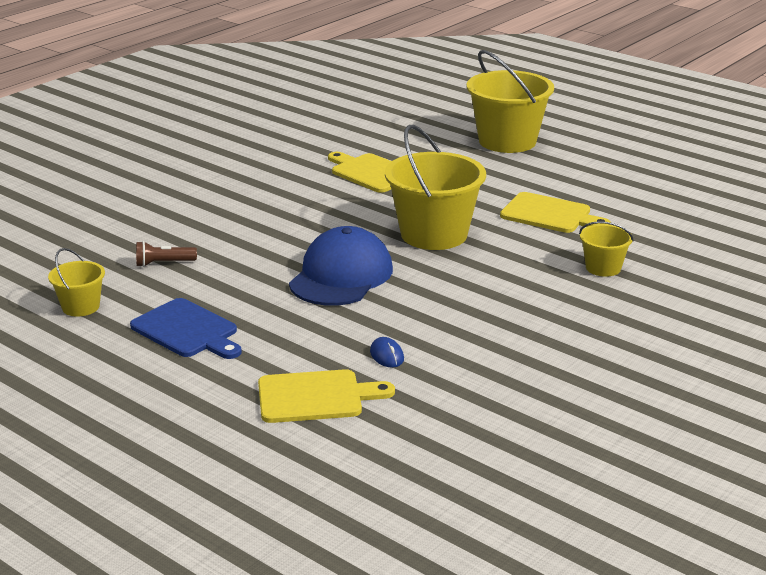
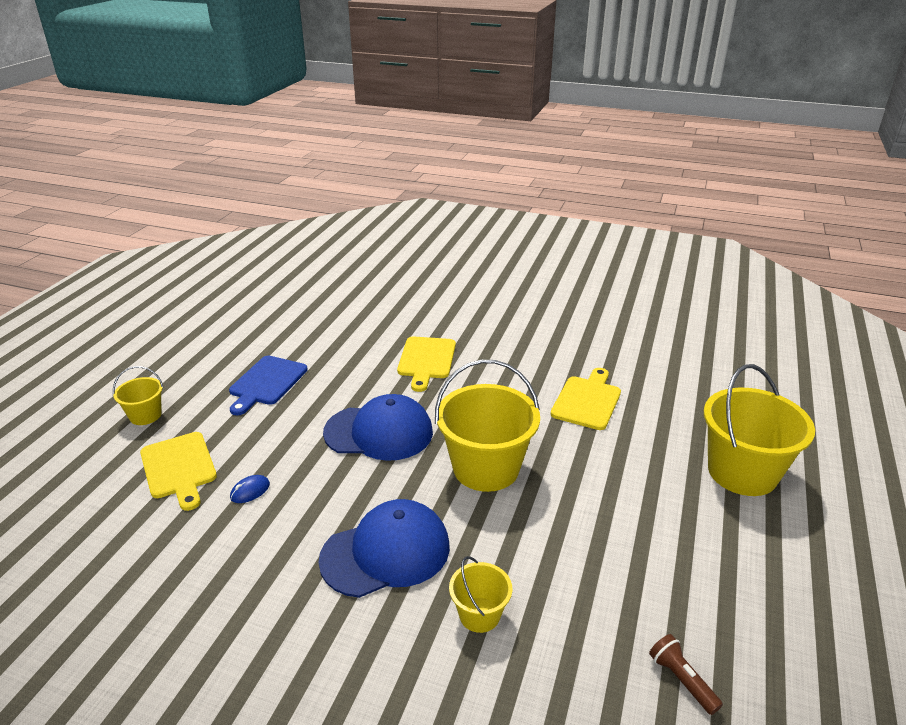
camera: 70 degrees right, 5 degrees up
(81, 307) = (287, 333): yellow bucket -> yellow bucket (145, 415)
(163, 263) = (362, 346): brown flashlight -> brown flashlight (681, 680)
(515, 296) = (386, 552): none -> blue cap
(550, 214) = (584, 543): yellow cutting board -> yellow cutting board (426, 360)

